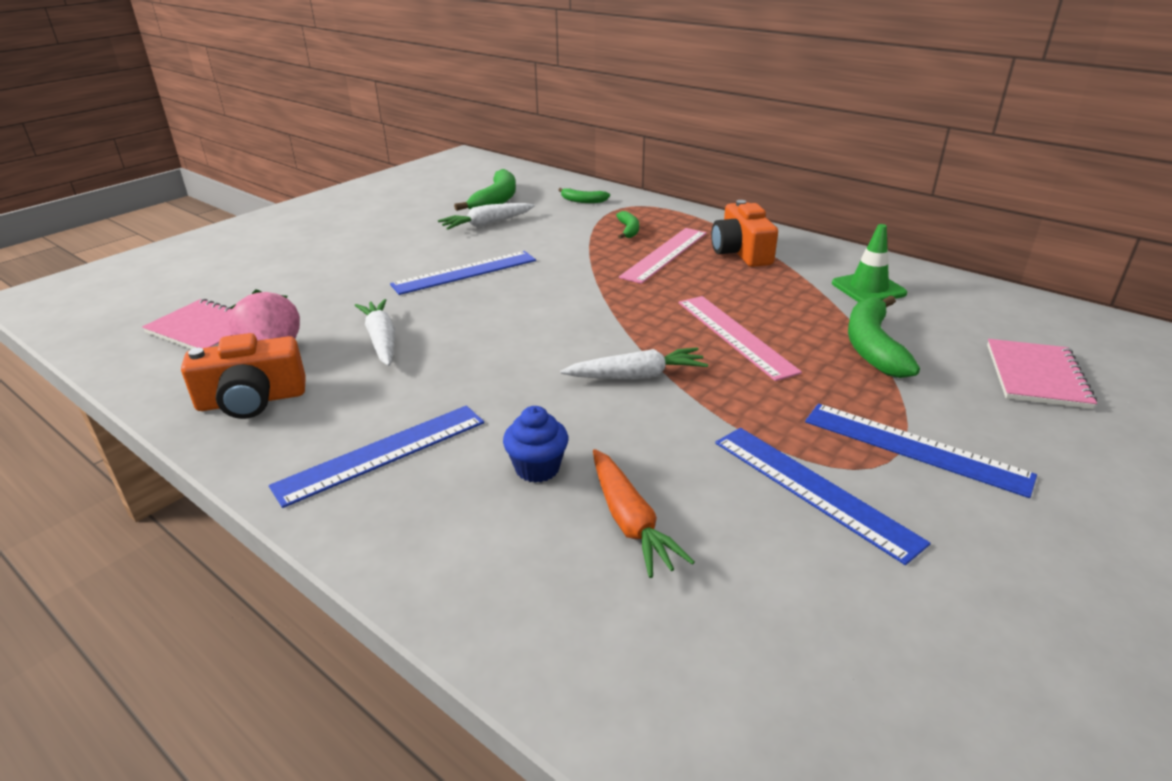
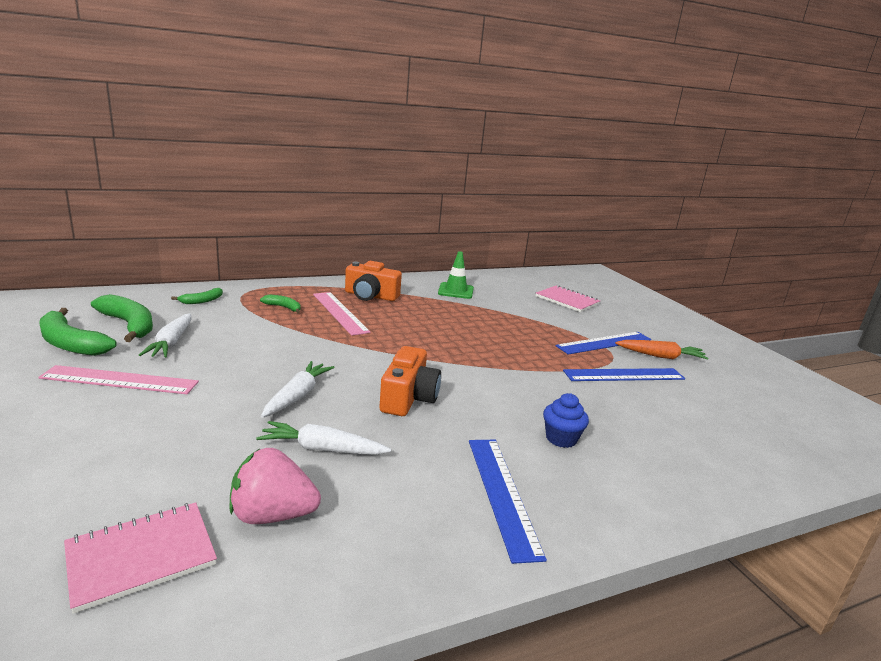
camera: 65 degrees left, 10 degrees down
(252, 400) = (354, 547): orange camera -> orange camera (408, 398)
(465, 272) = (251, 379): blue ruler -> none
(630, 521) = (627, 428): orange carrot -> orange carrot (660, 356)
(636, 376) = (484, 375): white carrot -> white carrot (297, 396)
(735, 335) = (467, 335): pink ruler -> pink ruler (120, 380)
(873, 347) = (513, 314): green banana -> green banana (71, 343)

